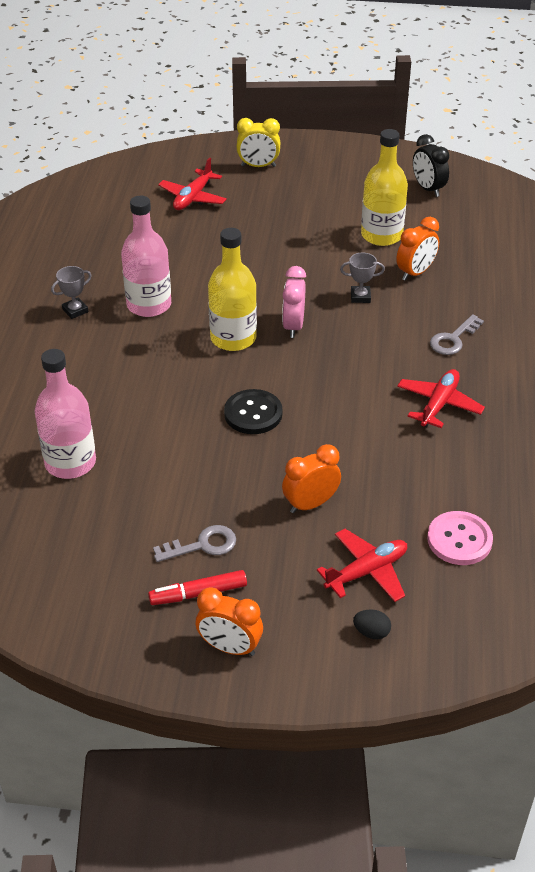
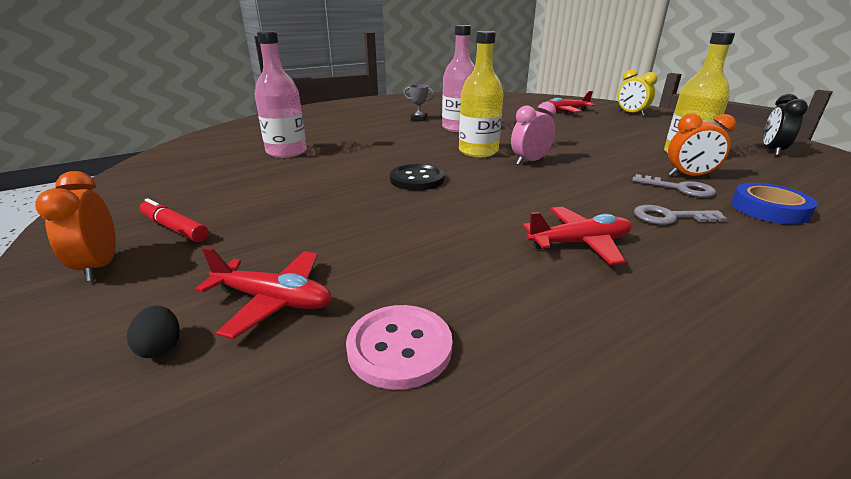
camera: 50 degrees right, 15 degrees down
(202, 545) = (240, 210): grey key -> grey key (679, 188)
(310, 504) = (344, 234): orange clock -> none
(360, 297) = (612, 169): grey trophy -> none
(490, 289) = (769, 209): none -> blue tape

